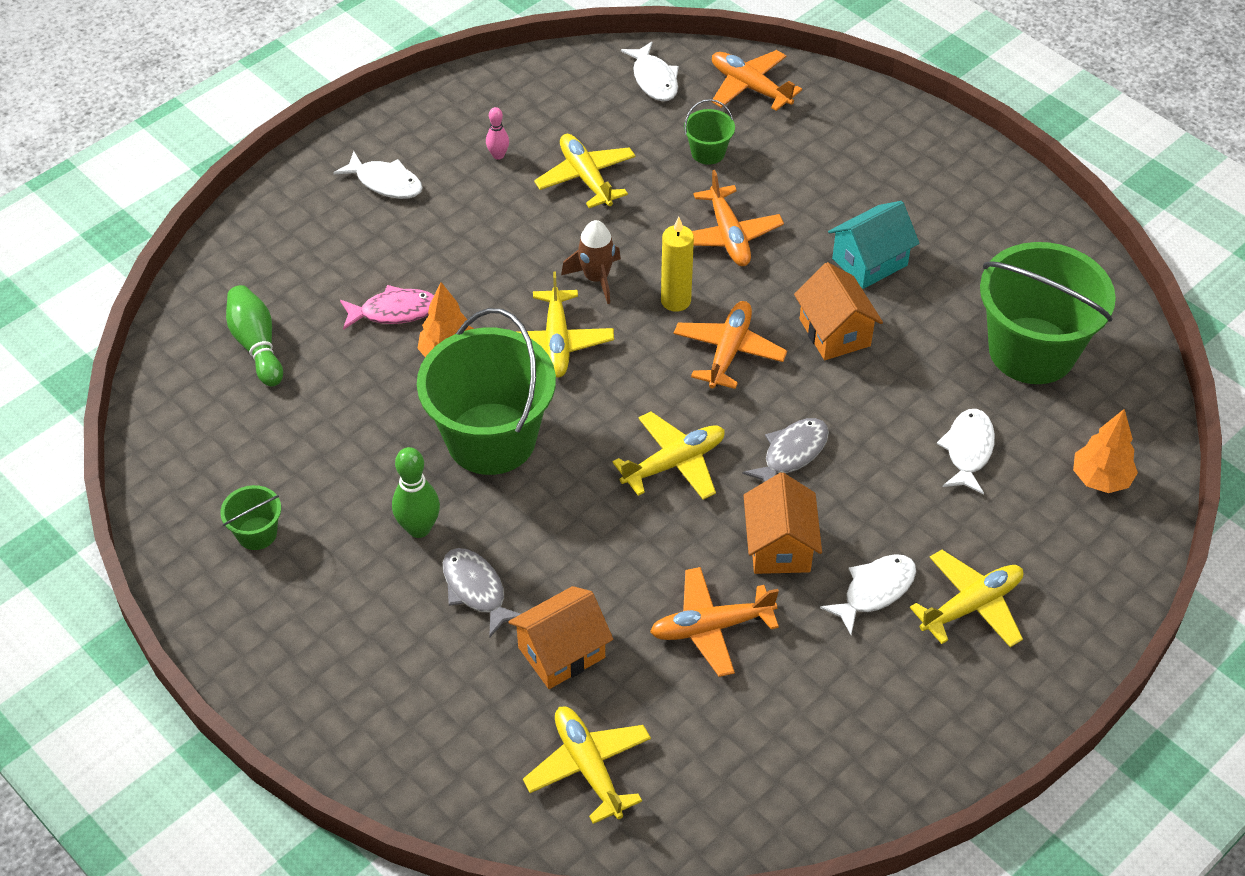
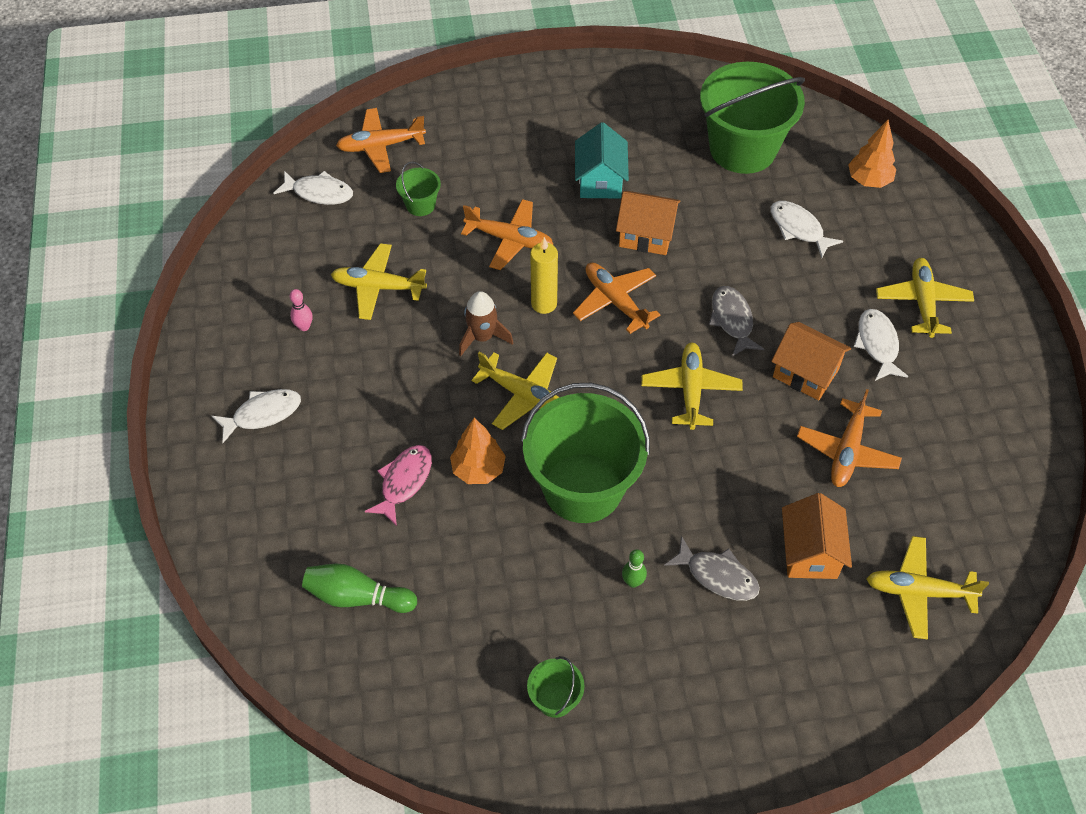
camera: 55 degrees left, 5 degrees up
(419, 528) = (633, 582): green bowling pin -> green bowling pin, size x0.58
(476, 590) = (717, 576): grey fish -> grey fish turned 150 degrees counterclockwise

